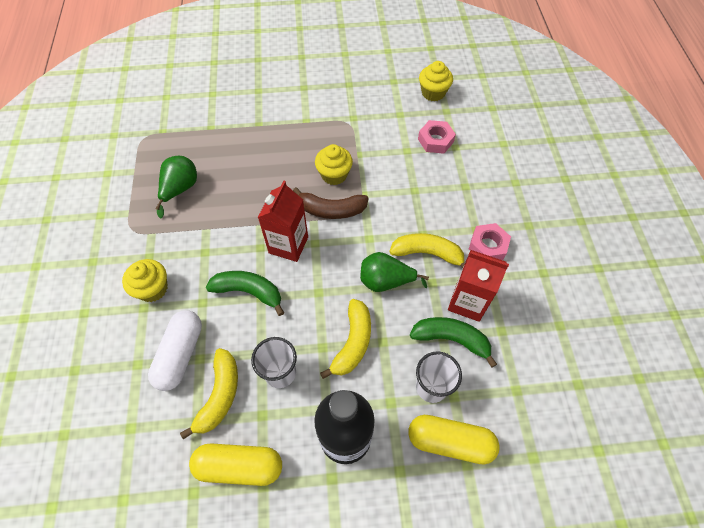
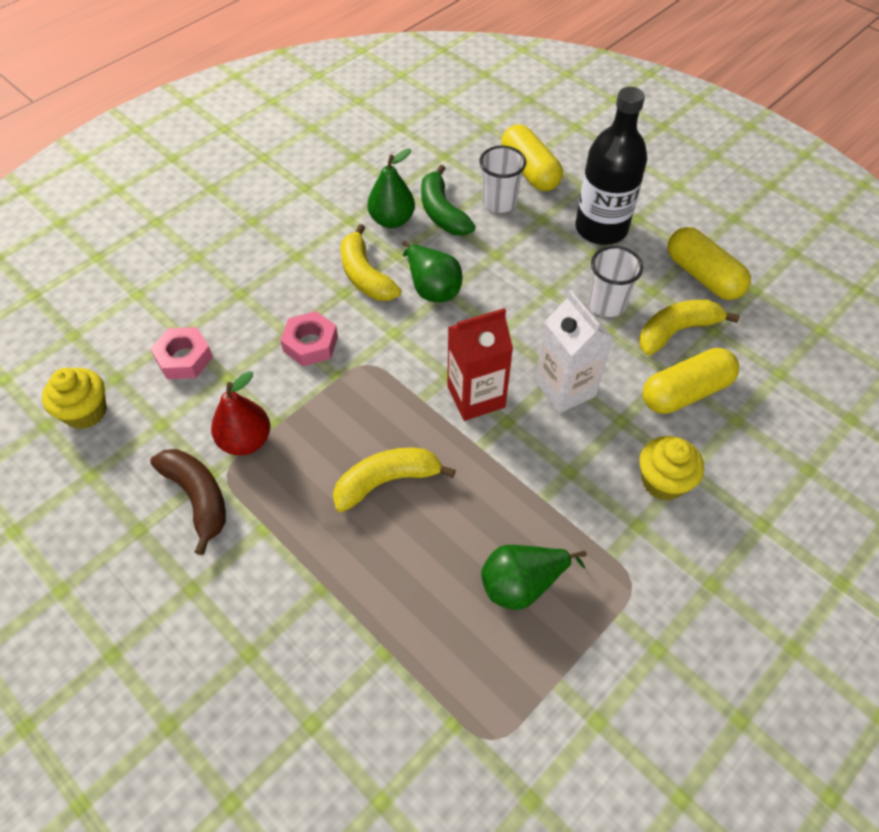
camera: 130 degrees left, 5 degrees down
(180, 354) = (685, 392): white capsule -> yellow capsule
(249, 292) = (565, 389): green banana -> white carton
(331, 210) = (389, 390): brown banana -> brown banana (198, 498)
(334, 175) = (334, 425): yellow cupcake -> none
(353, 342) = (520, 273): yellow banana -> yellow banana (387, 481)
(359, 138) = (246, 441): none -> red pear
(467, 302) = (392, 220): red carton -> green pear
(488, 246) = (310, 237): pink nut -> pink nut (310, 344)

